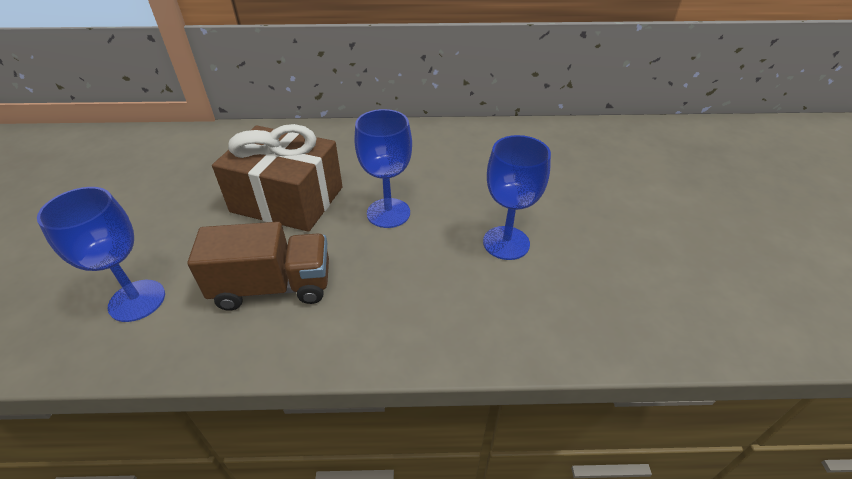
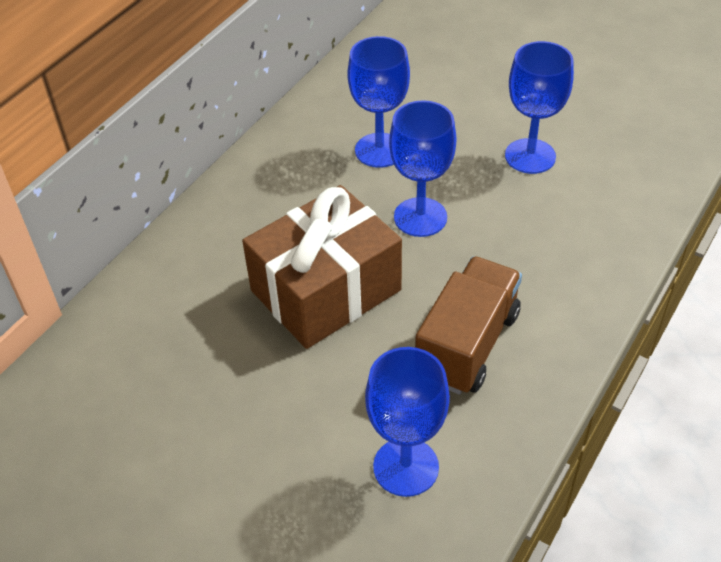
camera: 55 degrees left, 5 degrees up
(438, 170) = (379, 150): none -> blue goblet

